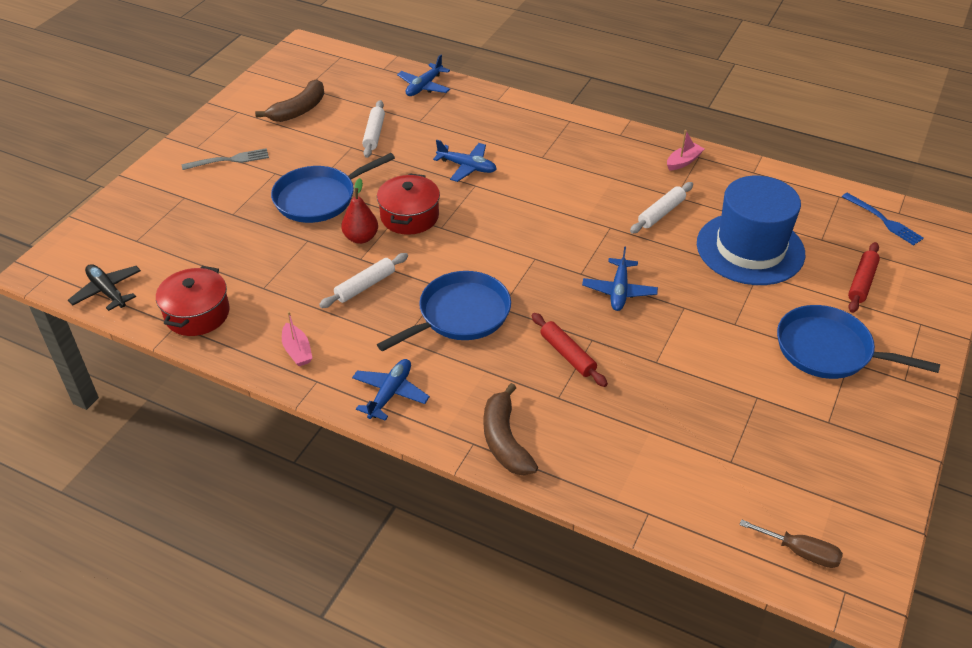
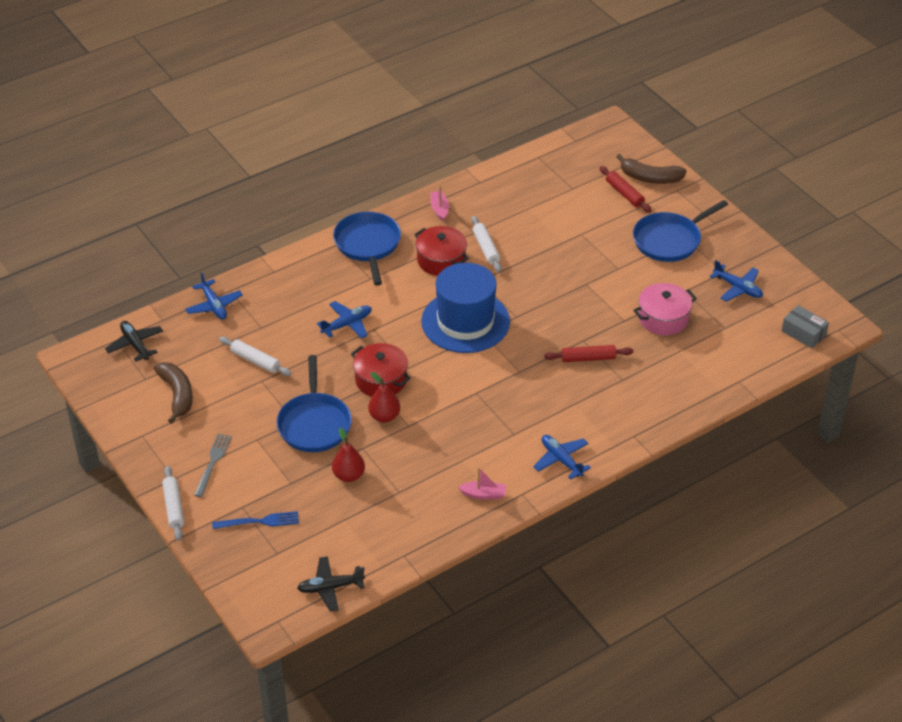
camera: 60 degrees left, 0 degrees up
(197, 314) = (400, 539): red pot -> red pot (441, 260)
(264, 246) = (349, 475): none -> red pear
(342, 67) = (135, 344): none -> black plane
(365, 286) = (441, 433): white rolling pin -> white rolling pin (174, 507)
(460, 315) = (511, 395): blue pan -> blue pan (368, 245)
(505, 440) = (641, 420): brown banana -> brown banana (650, 178)
(619, 291) = (547, 306): blue plane -> blue plane (738, 288)
(691, 395) = (663, 318): none -> pink pot
(750, 249) = (555, 225): blue hat -> blue hat (465, 321)
(800, 552) = (803, 333): brown screwdriver -> grey box
(884, 221) = (577, 151): blue fork -> blue fork (260, 521)

